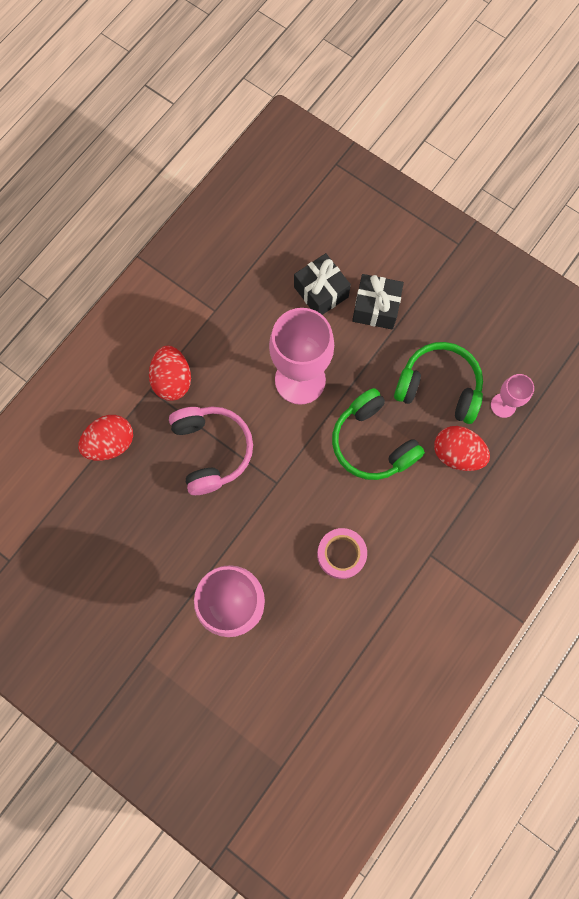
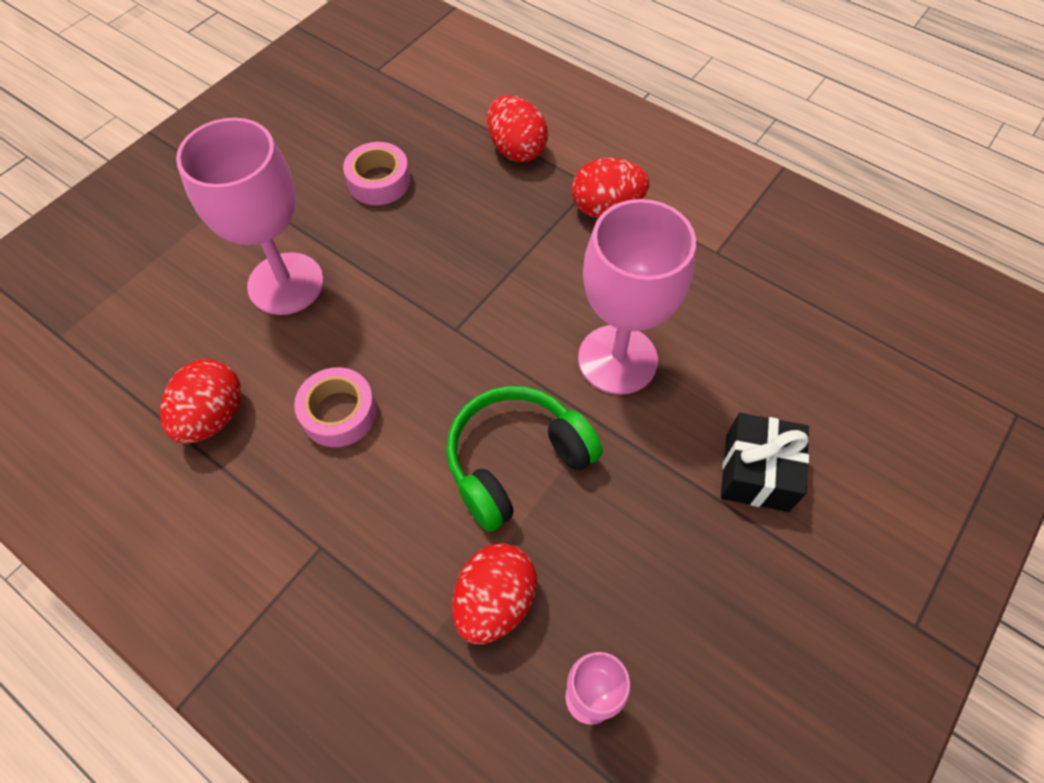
camera: 90 degrees right, 15 degrees down
(139, 547) = (379, 181): none -> pink tape
(211, 450) = (505, 252): pink headphones -> none
(321, 292) = (771, 389): black gift -> none
(345, 638) = (213, 416): none -> red egg
(439, 387) = (619, 575): green headphones -> none

